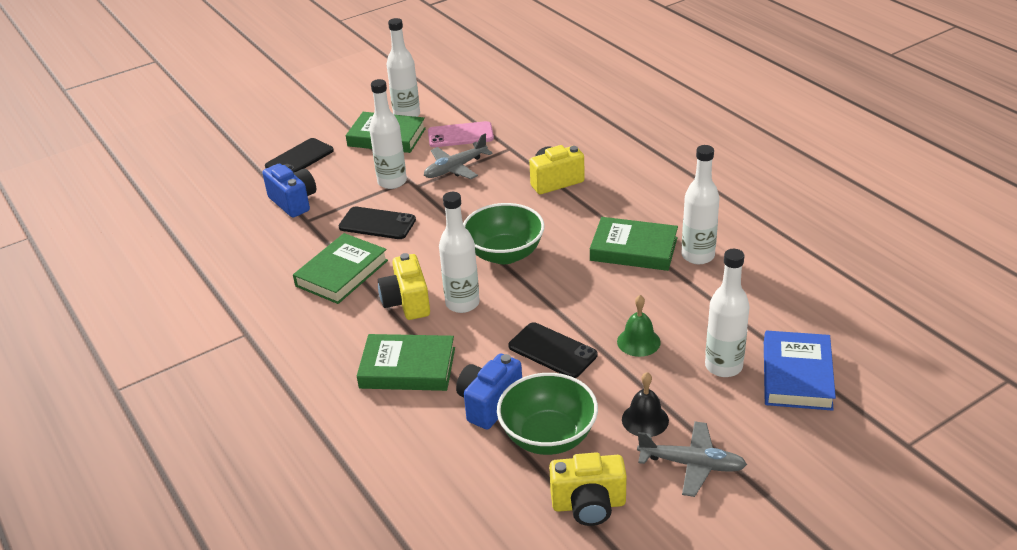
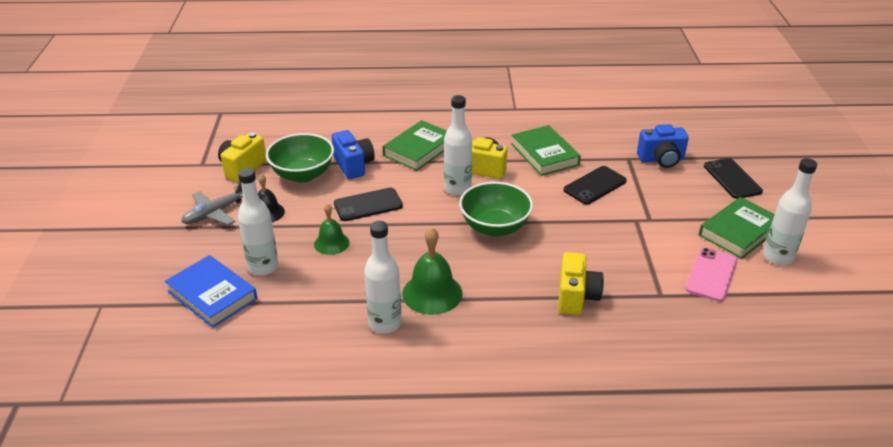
camera: 120 degrees right, 0 degrees up
(392, 182) = (653, 210): white bottle -> none
(455, 168) = (649, 250): grey plane -> none
(633, 249) = (432, 293): green book -> green bell

